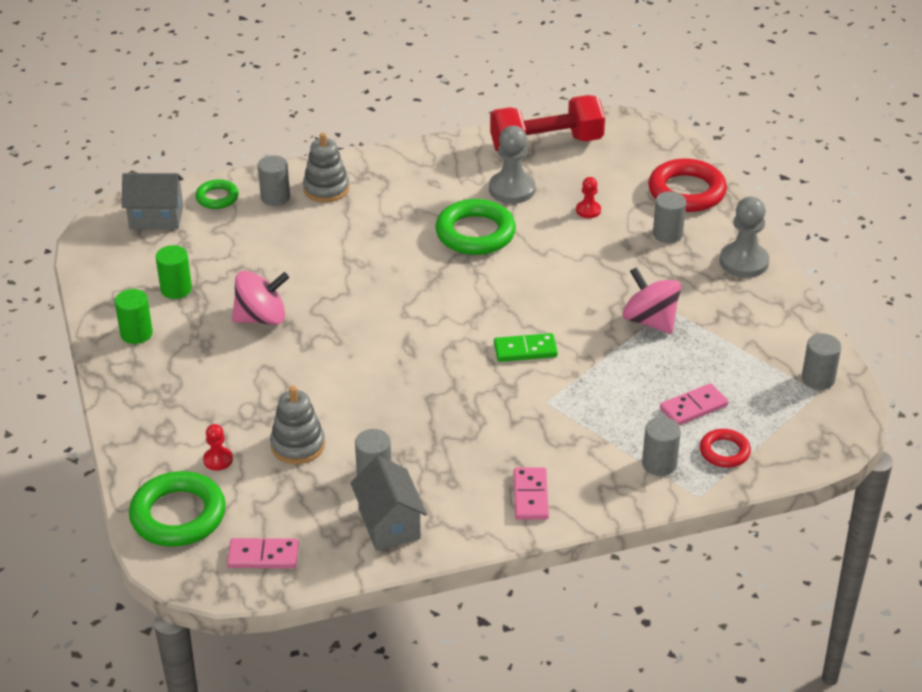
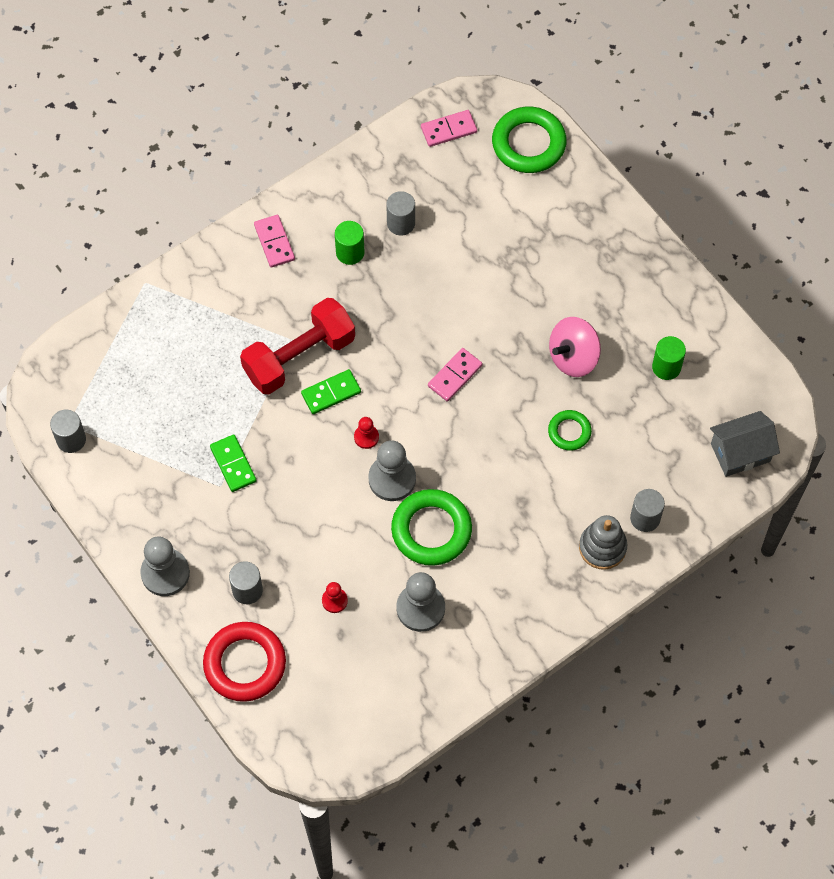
camera: 160 degrees right, 25 degrees up
(136, 334) = (668, 305): green cylinder -> green cylinder (350, 252)
(217, 197) = (700, 499): green ring -> green ring (569, 432)
(218, 460) = (527, 201): red pawn -> red pawn (366, 437)
(298, 445) = (473, 233): grey stacking toy -> none
(389, 524) = (370, 184): grey house -> none
(494, 274) = (392, 479): none -> grey pawn
(546, 144) = (411, 695): red dumbbell -> red dumbbell (299, 357)
(650, 321) = (233, 464): pink spinning top -> green domino
(659, 464) = (183, 304): grey cylinder -> none
(693, 407) = (170, 373): pink domino -> pink domino (455, 376)
(724, 451) = (134, 333): red ring -> none

